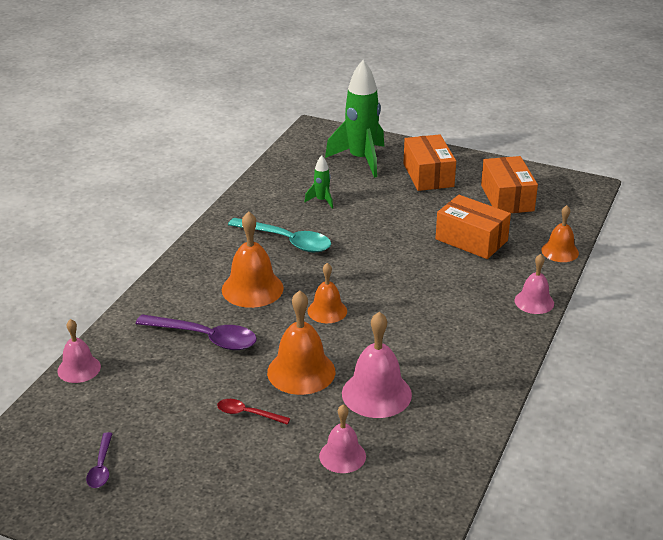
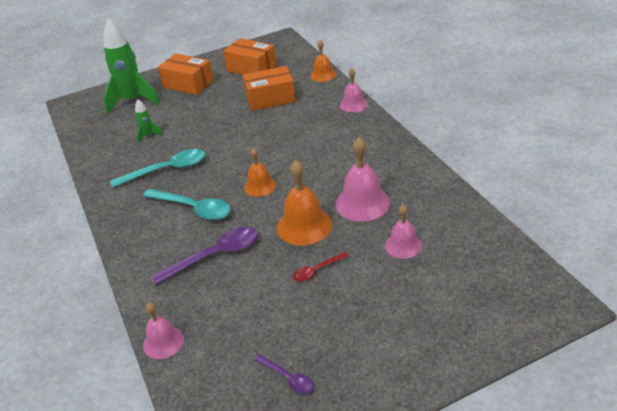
camera: 45 degrees left, 5 degrees up
(252, 288) = (193, 209): orange bell -> turquoise spoon

